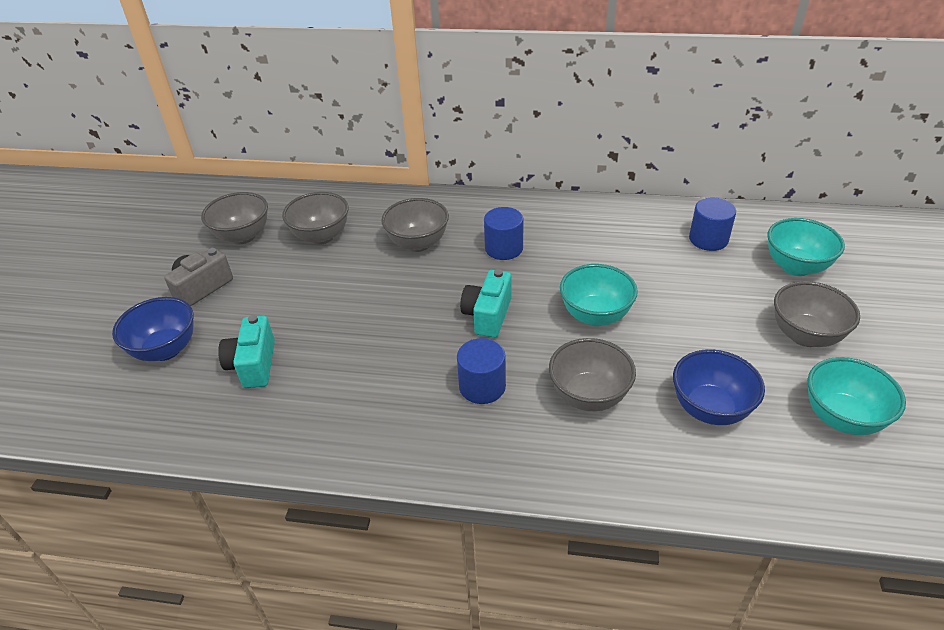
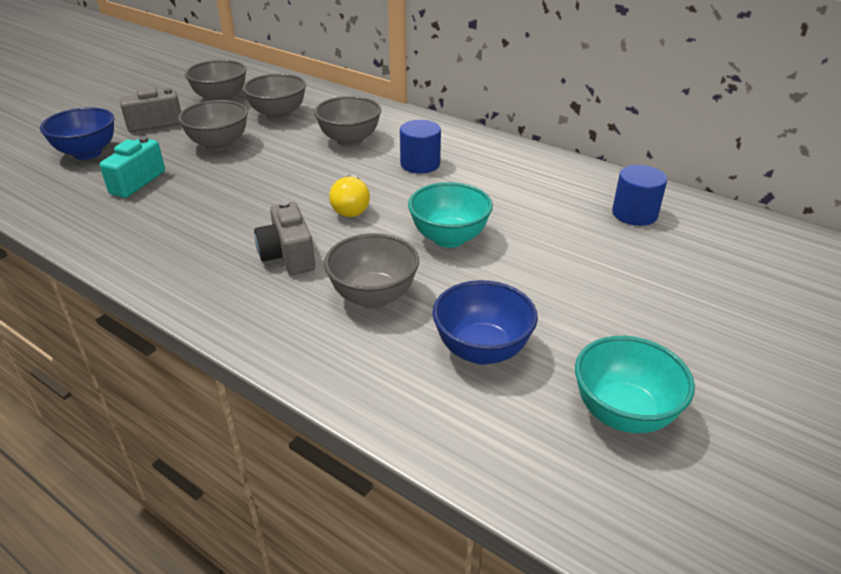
camera: 25 degrees right, 5 degrees down
(482, 386) = (288, 256): blue cylinder -> grey camera
(488, 315) = (351, 207): turquoise camera -> yellow light bulb
(796, 267) = (712, 265): turquoise bowl -> none
(805, 336) = (658, 327): grey bowl -> grey bowl (219, 145)

